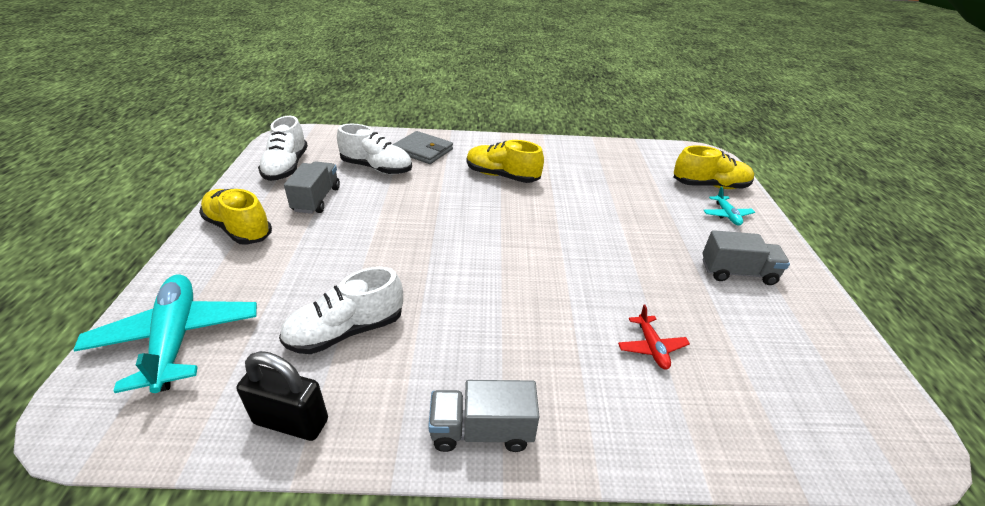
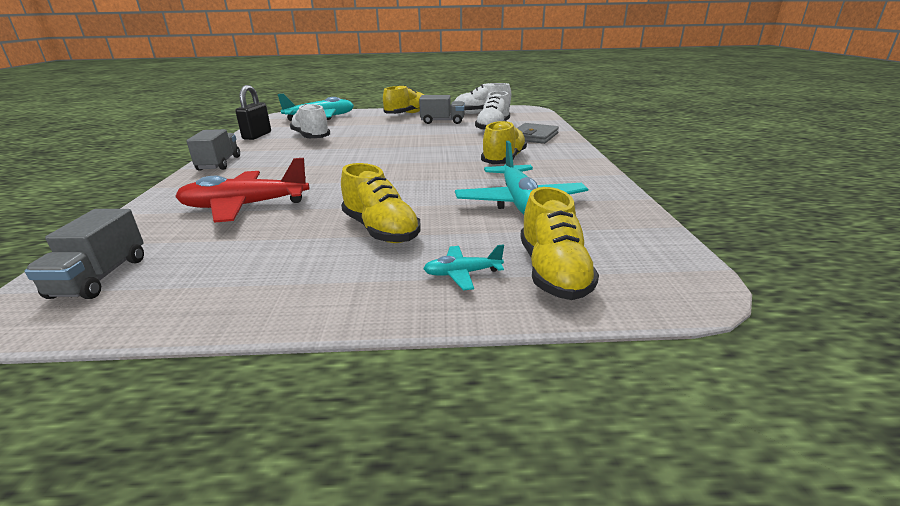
camera: 90 degrees right, 10 degrees down
(608, 182) = (519, 202): none -> turquoise plane
(651, 347) = (245, 206): red plane -> red plane, size x2.10
(678, 248) = (380, 230): none -> yellow shoe
(737, 272) = (326, 260): grey truck -> grey truck (100, 277)

